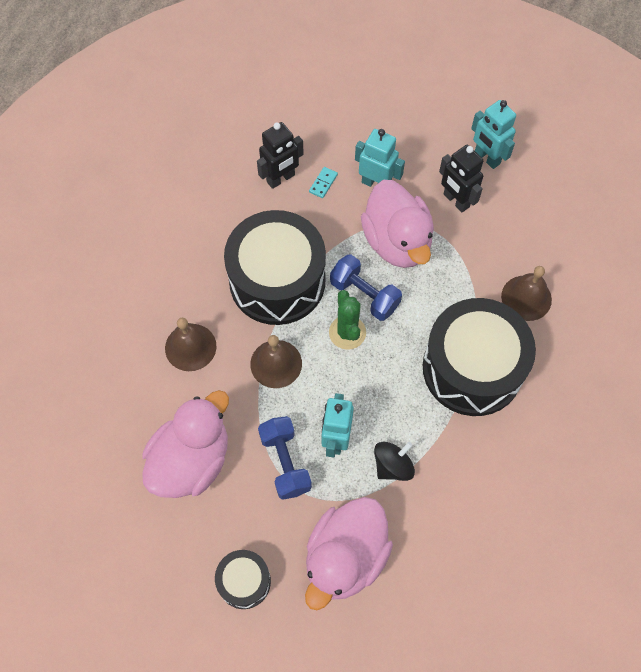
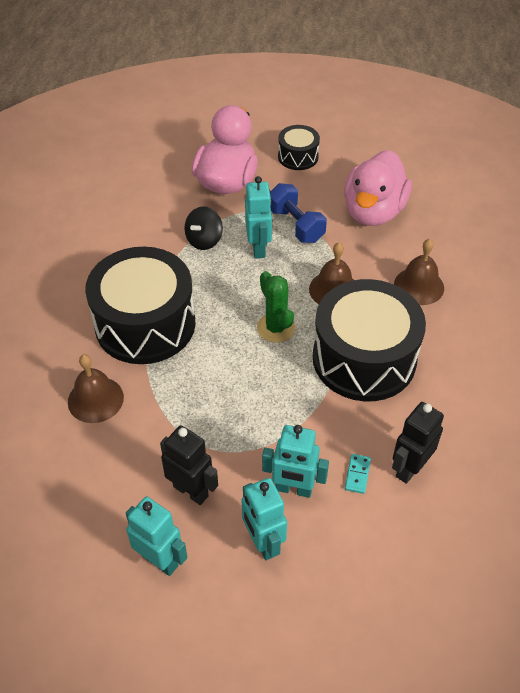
camera: 165 degrees right, 15 degrees down
(364, 295) = (269, 364): blue dumbbell -> none
(397, 242) = (250, 426): pink duck -> none
(410, 152) = (263, 542): none -> turquoise robot

